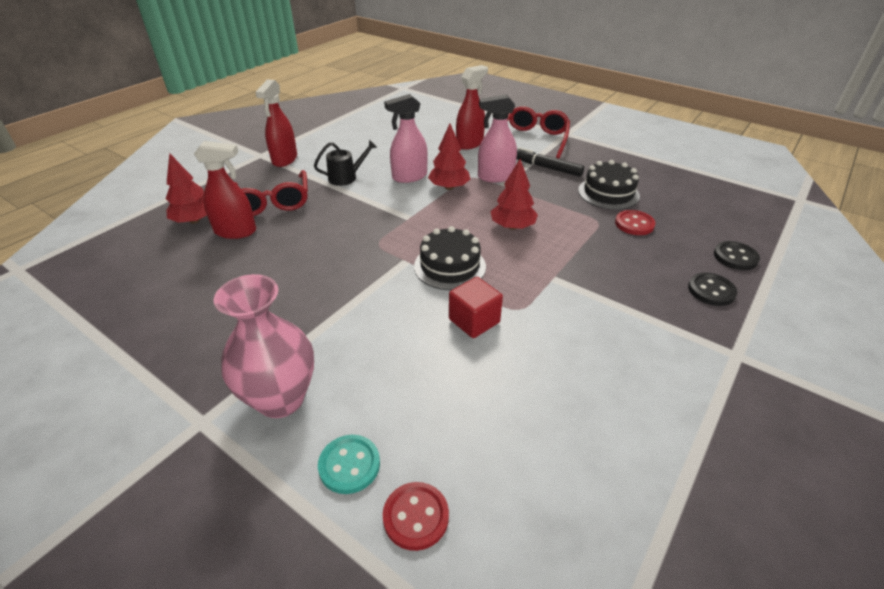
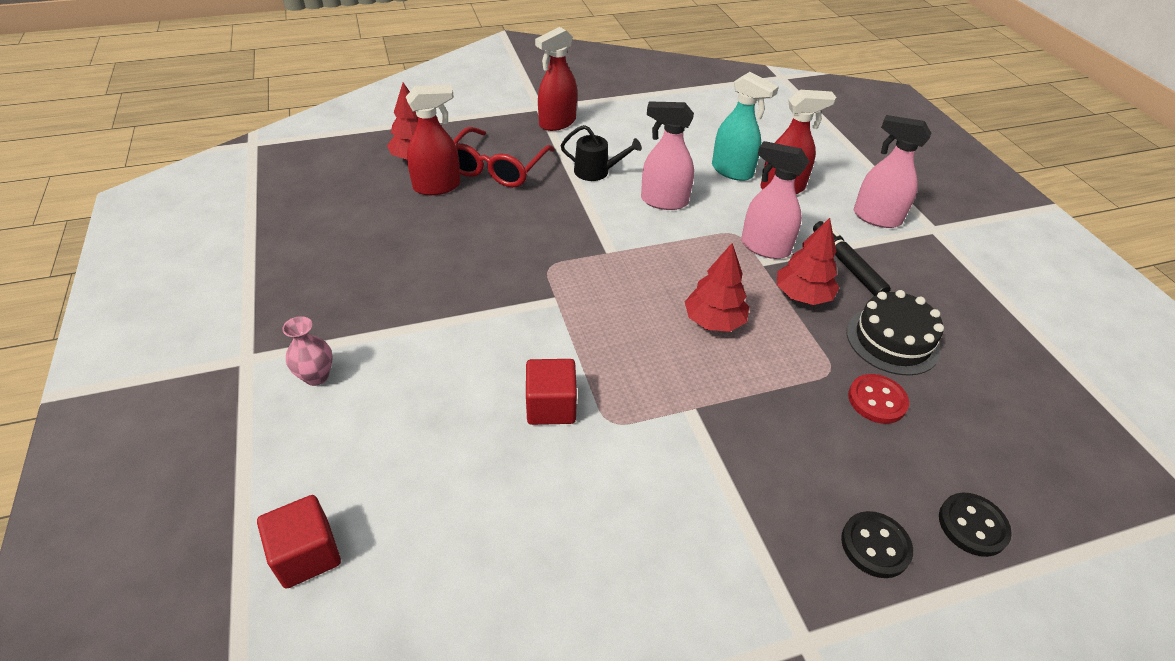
camera: 35 degrees right, 5 degrees up
(236, 231) = (437, 186): red spray bottle -> red spray bottle turned 60 degrees counterclockwise
(281, 399) = (316, 376): pink vase -> pink vase, size x0.49
(349, 465) = (306, 472): turquoise button -> none
(416, 517) = (307, 554): red button -> red cube
(431, 145) = (732, 171): none -> turquoise spray bottle
(449, 187) = (694, 235): red tree -> red tree (802, 295)
(450, 266) = (592, 331): black cake -> none
(534, 139) = (876, 217): red glasses -> pink spray bottle

